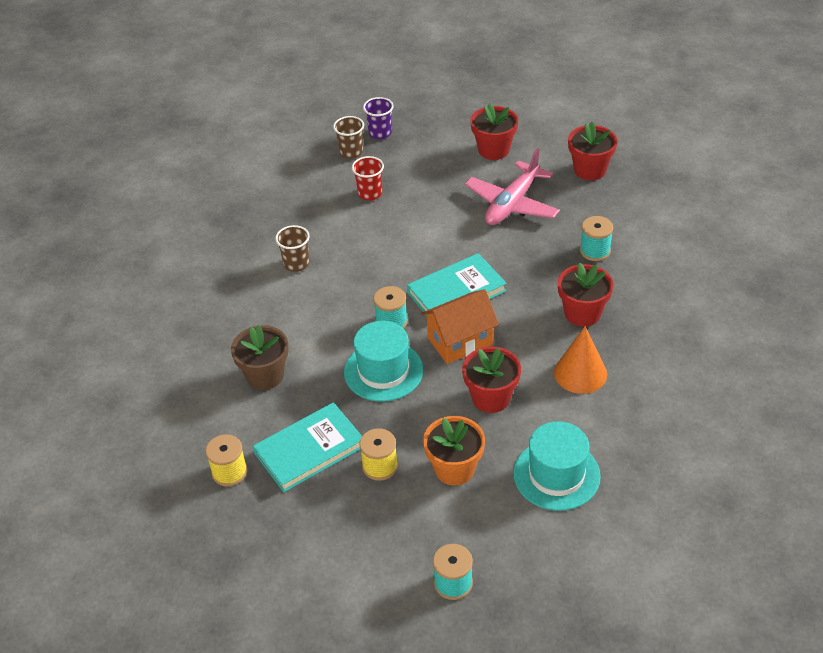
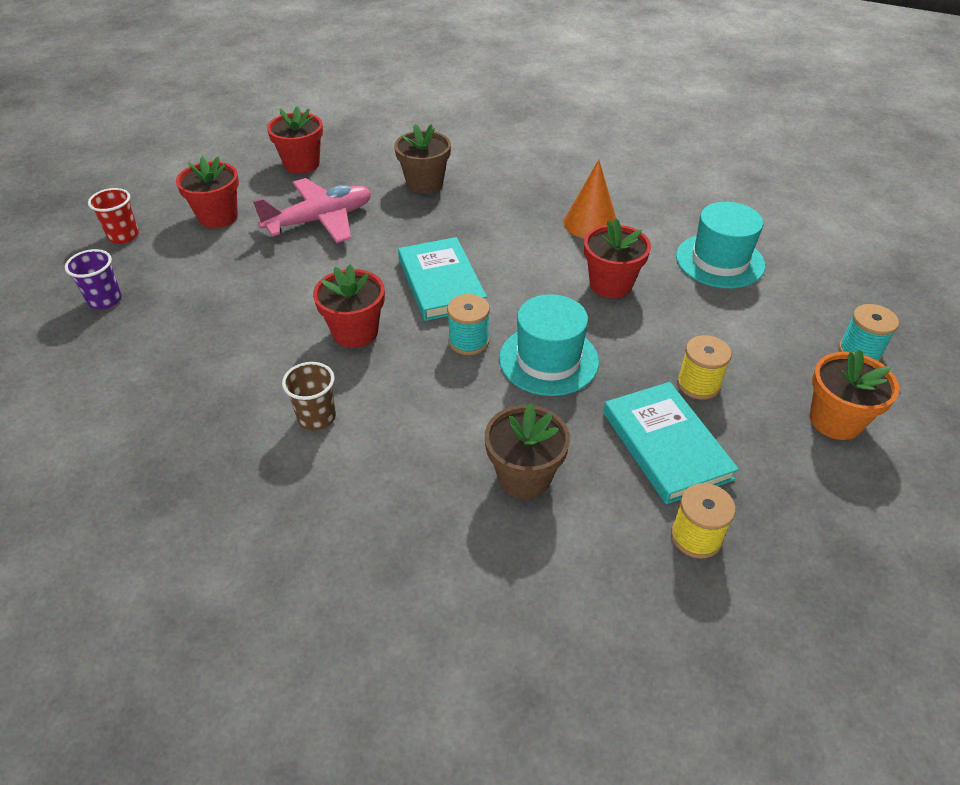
camera: 80 degrees left, 0 degrees up
(351, 152) = (121, 332): brown cup -> none
(370, 193) = (221, 326): red cup -> red cup (123, 236)
(454, 469) = (707, 326): orange flower pot -> orange flower pot (835, 420)
(460, 341) = (520, 292): orange house -> none
(512, 204) = (320, 220): pink plane -> pink plane turned 75 degrees counterclockwise
(582, 313) = (510, 207): red flower pot -> red flower pot (355, 332)
(595, 251) = (425, 184): turquoise spool -> brown flower pot

